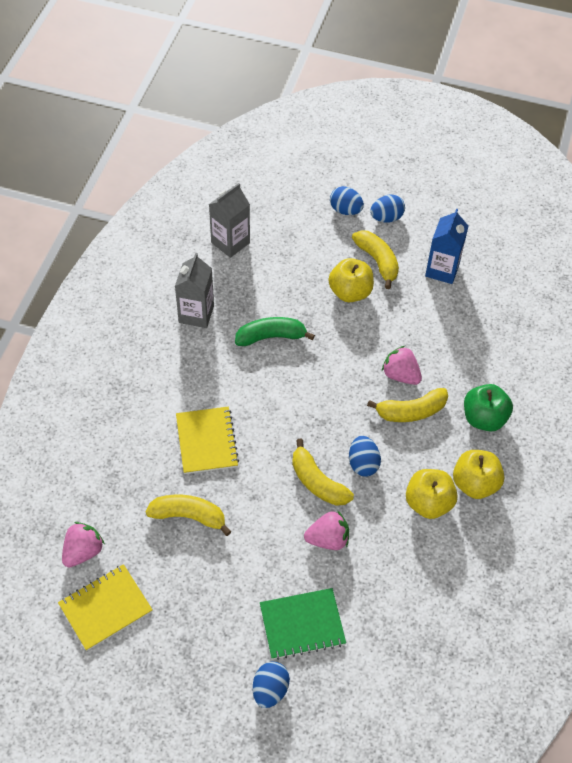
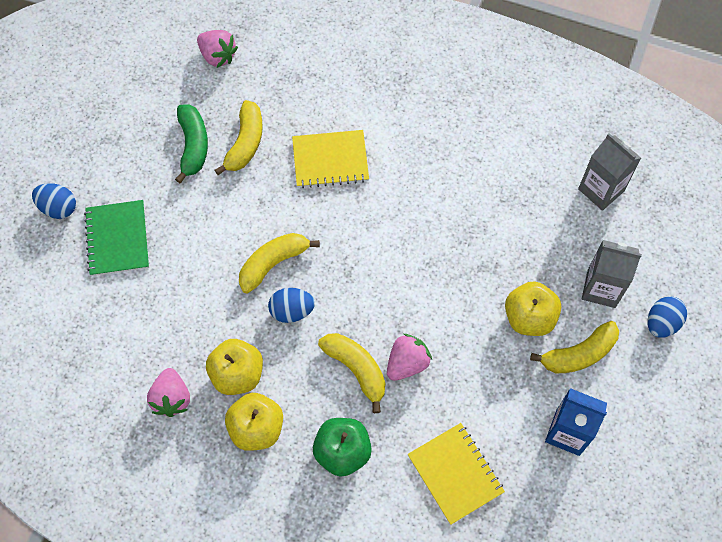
camera: 95 degrees right, 10 degrees up
(105, 608) = (159, 75): yellow notebook -> yellow notebook (455, 474)
(196, 314) = (495, 153): grey carton -> grey carton (601, 288)
(271, 337) = (463, 227): green banana -> green banana (193, 146)
(328, 539) = (206, 269): pink strawberry -> pink strawberry (171, 398)
(386, 218) = (652, 372): blue egg -> none
(411, 411) = (356, 369): yellow banana -> yellow banana turned 150 degrees clockwise

